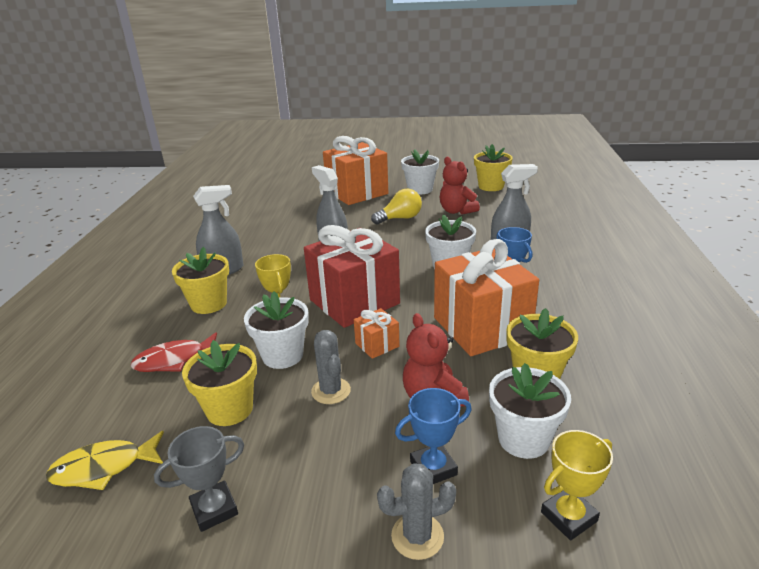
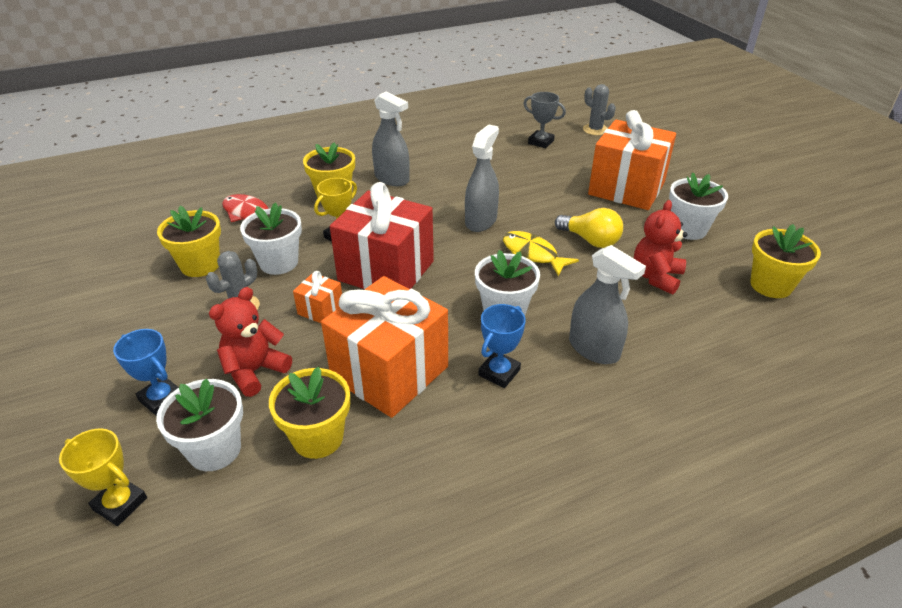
camera: 60 degrees right, 10 degrees up
(104, 468) = (126, 240): yellow fish -> yellow fish (532, 254)
(214, 509) = (97, 302): grey trophy -> grey trophy (541, 142)
(417, 536) = (86, 412): grey cactus -> grey cactus (595, 130)

